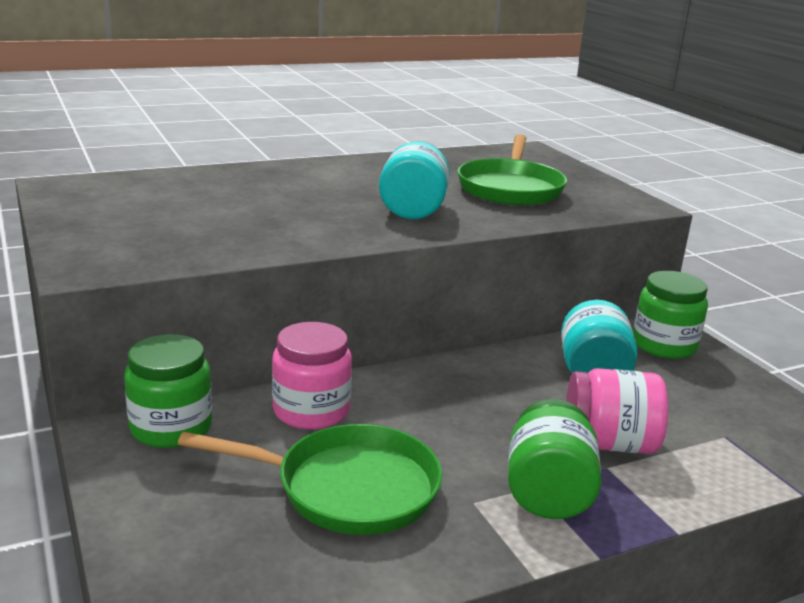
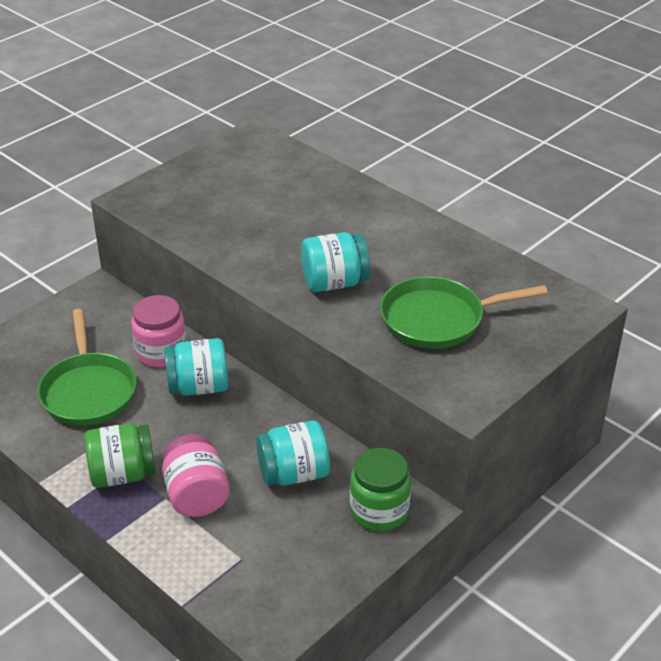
camera: 70 degrees right, 15 degrees up
(171, 427) = (114, 307): green jar -> none
(405, 399) = (198, 387): none -> turquoise jar

